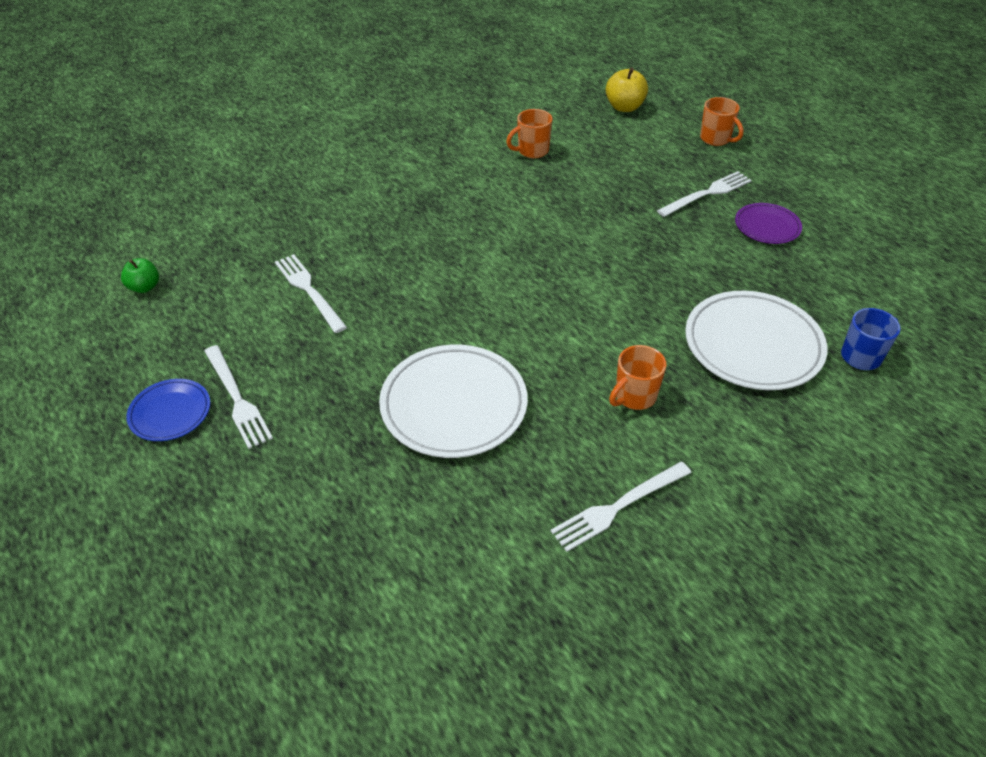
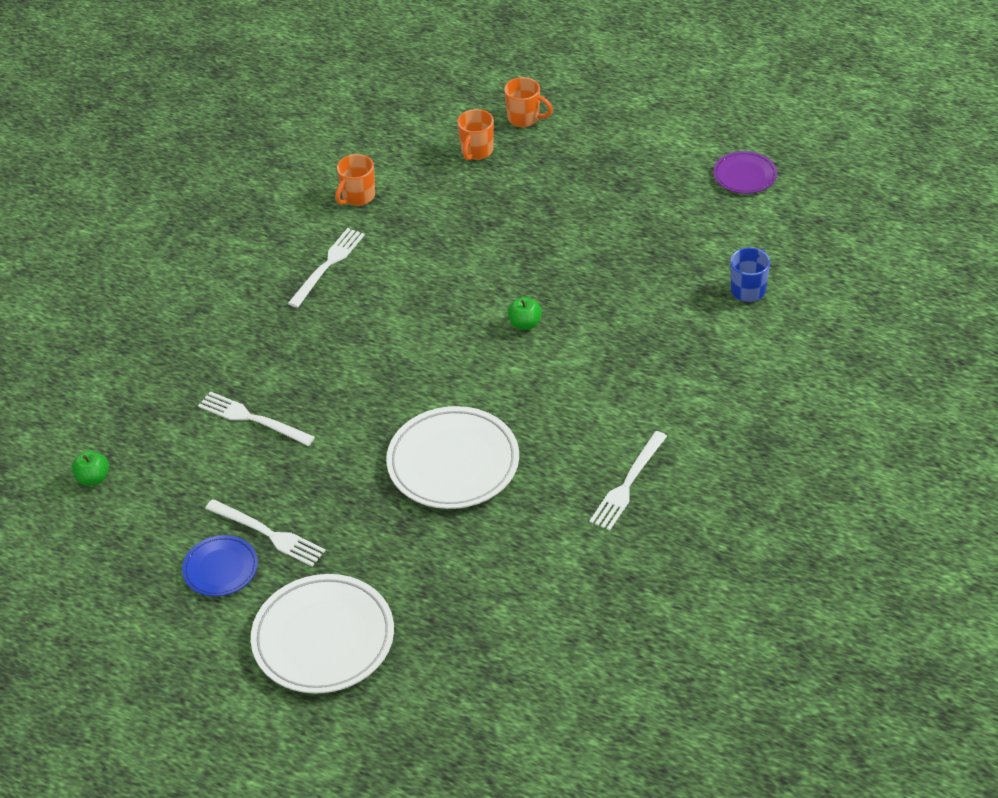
camera: 25 degrees left, 0 degrees up
(610, 303) = (525, 324): none -> green apple
(624, 107) = (416, 112): yellow apple -> none
(634, 396) = (591, 396): orange mug -> orange mug (476, 151)
(707, 194) = (548, 183): white fork -> white fork (328, 265)
(753, 345) = (660, 314): white plate -> white plate (323, 638)
(767, 226) = (618, 197): purple plate -> purple plate (744, 175)

